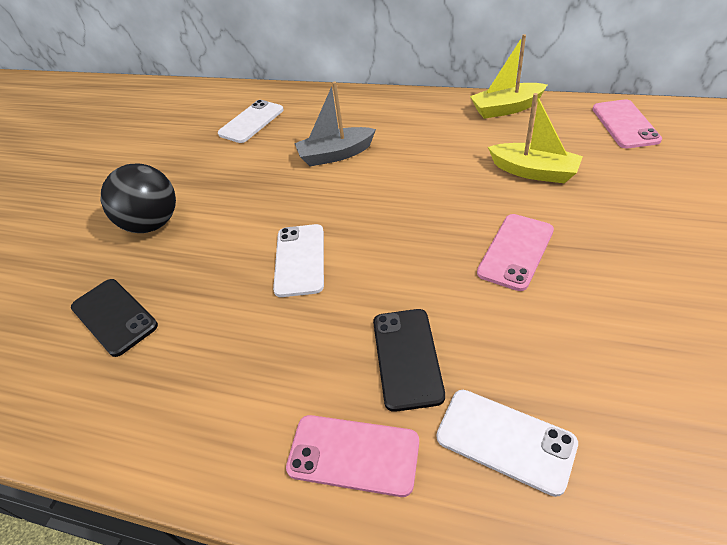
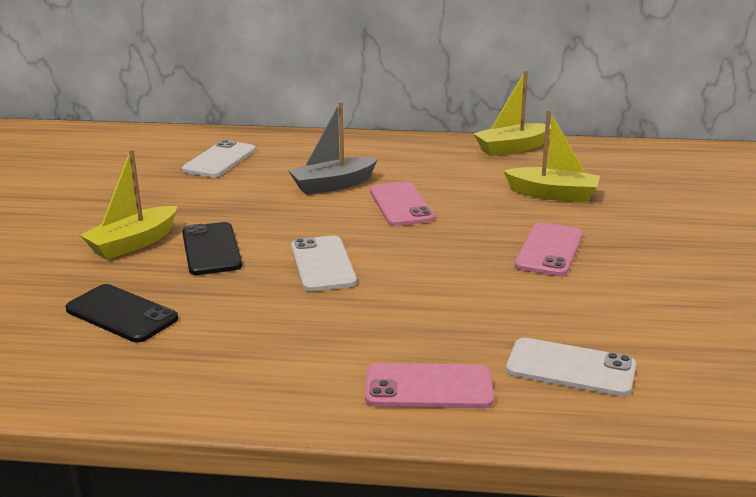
camera: 15 degrees left, 20 degrees down
(152, 224) = (133, 243): black ball -> yellow boat
(407, 358) = (461, 324): black phone -> black phone (211, 249)
(625, 124) = (636, 159): pink phone -> pink phone (401, 205)

